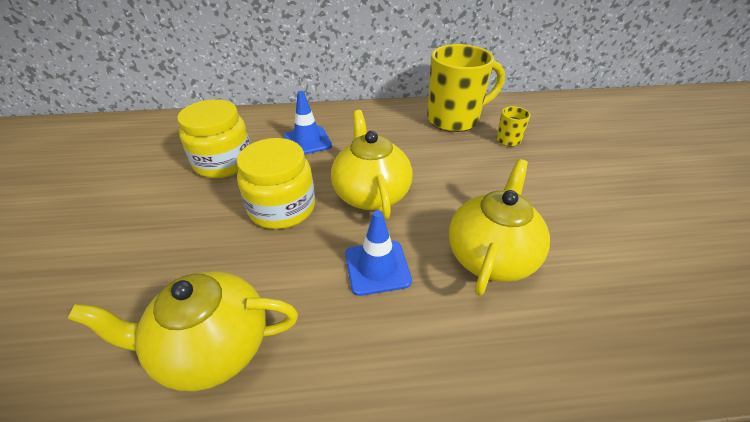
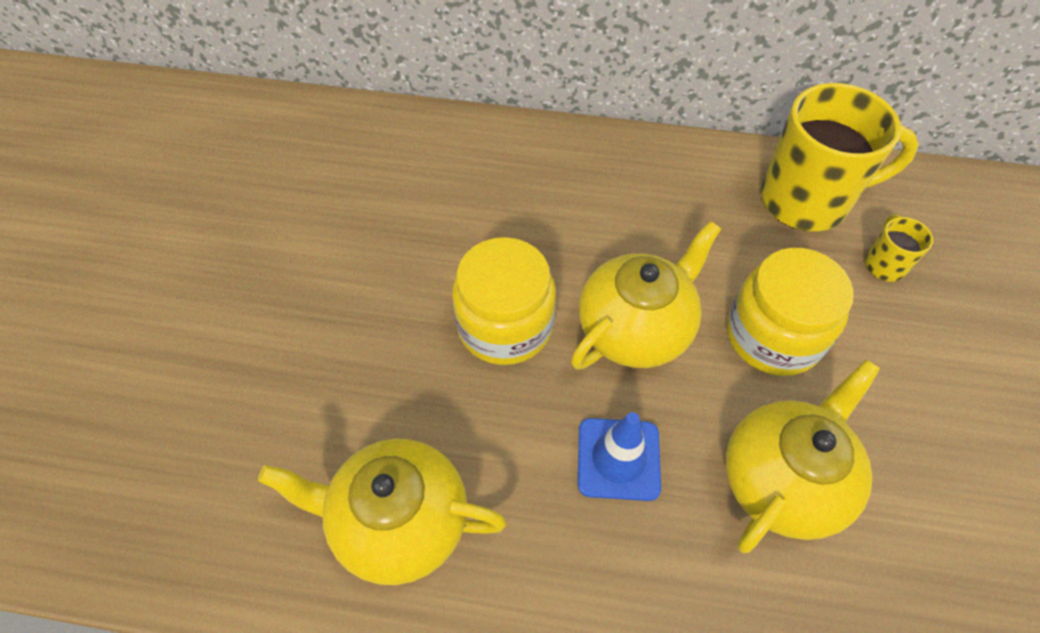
camera: 15 degrees right, 15 degrees up
(223, 162) = (431, 220): yellow jar -> yellow jar (773, 336)
(307, 141) = (558, 202): blue traffic cone -> none
(371, 194) = (636, 329): yellow teapot -> yellow teapot turned 45 degrees clockwise

